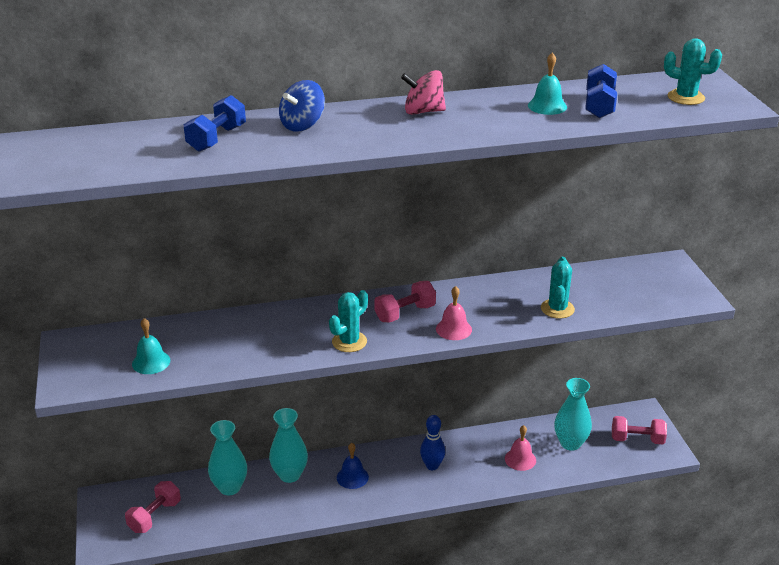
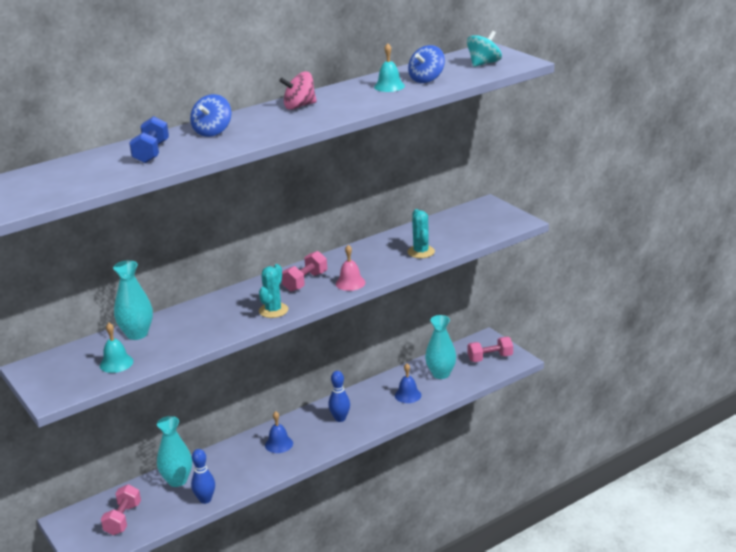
camera: 20 degrees left, 5 degrees down
(245, 521) = (205, 499): none -> blue bowling pin
(289, 475) = (224, 457): turquoise vase -> turquoise vase (137, 334)
(520, 459) = (408, 395): pink bell -> blue bell
(599, 105) = (426, 79): blue dumbbell -> blue spinning top
(686, 97) = (483, 63): turquoise cactus -> turquoise spinning top

